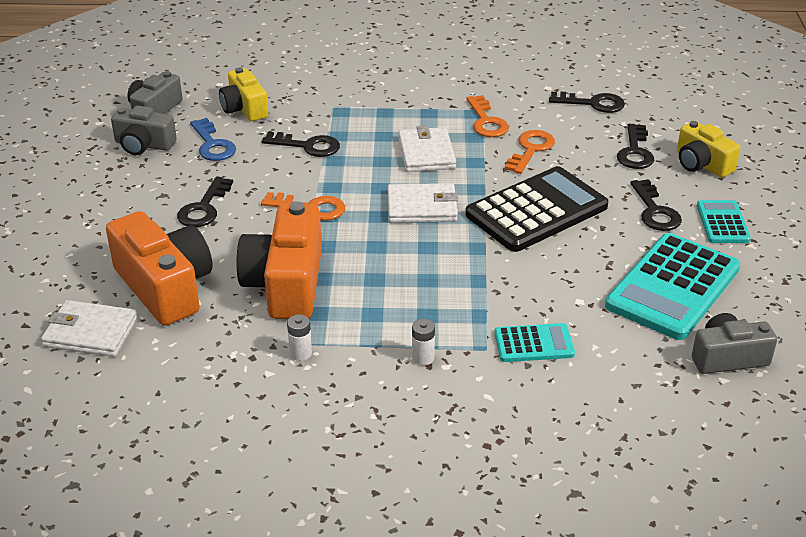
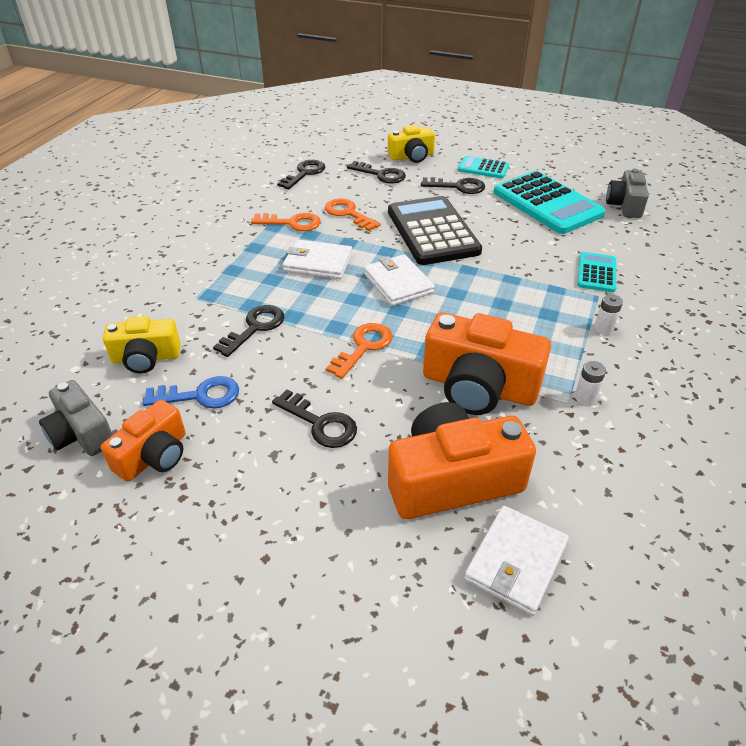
camera: 70 degrees left, 5 degrees up
(144, 145) = (154, 455): grey camera -> orange camera
(422, 207) = (398, 283): white wallet -> white wallet turned 45 degrees counterclockwise

